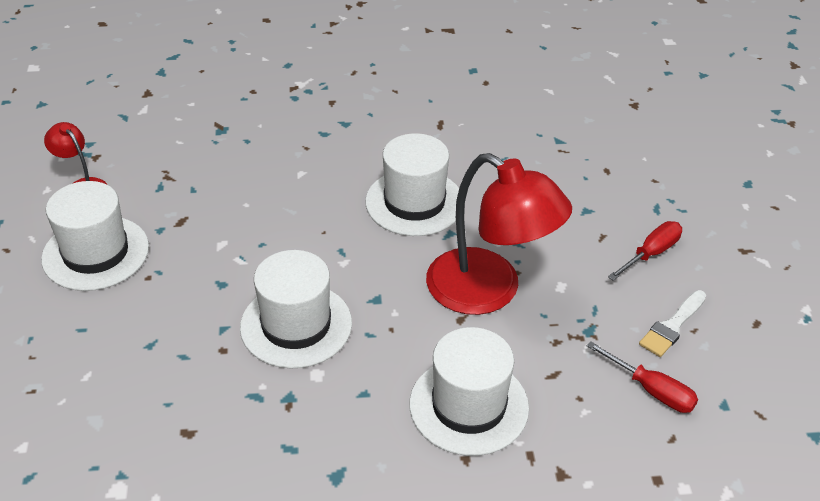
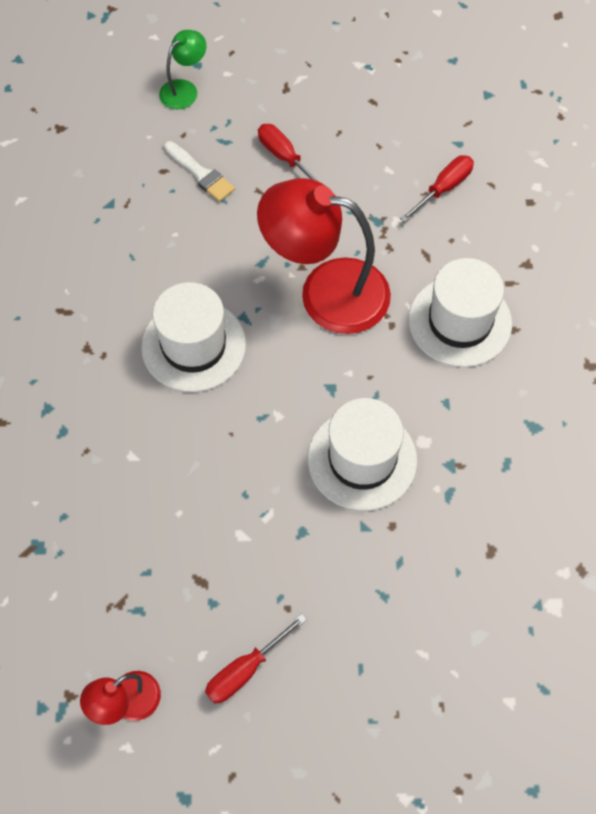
camera: 85 degrees left, 20 degrees up
(96, 253) = (245, 670): white hat -> red screwdriver
(489, 291) = (326, 292): red lamp -> red lamp turned 120 degrees counterclockwise
(672, 326) = (374, 160): white brush -> white brush (201, 174)
(711, 177) = (184, 89): none -> green lamp

